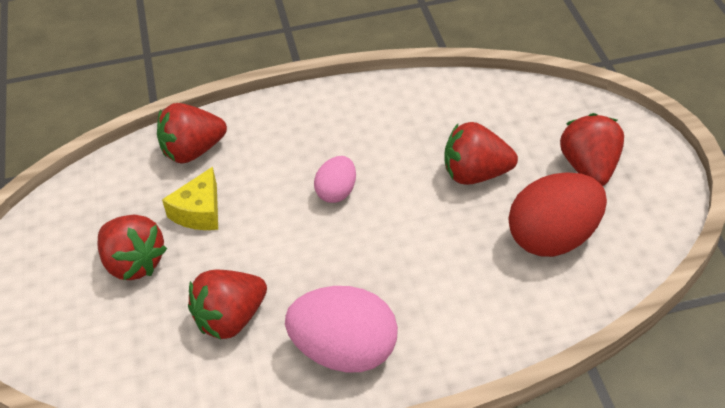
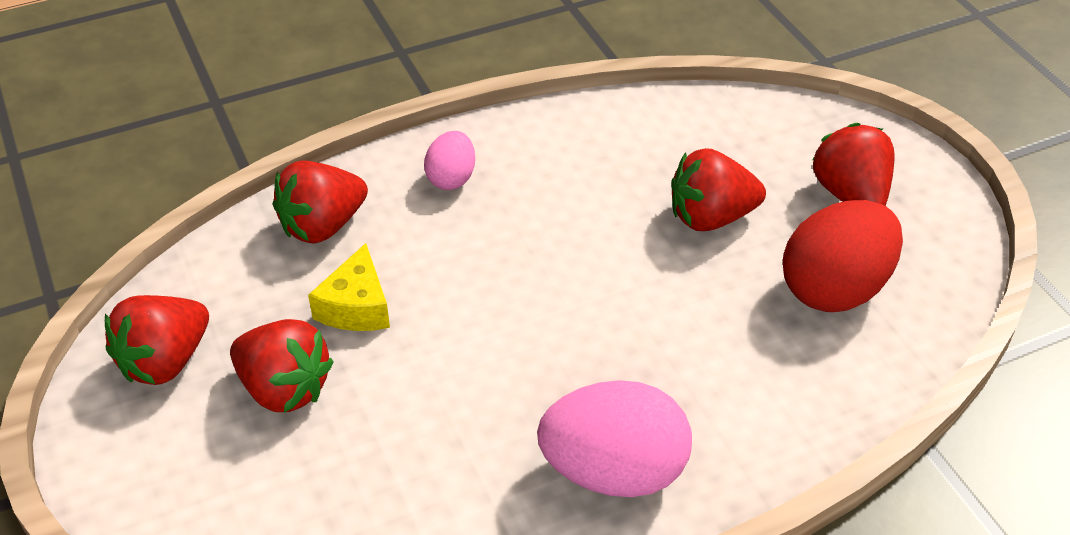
camera: 15 degrees left, 0 degrees up
(231, 320) = (445, 448): red strawberry -> red strawberry (165, 361)
(337, 192) = (537, 260): pink egg -> pink egg (451, 178)

